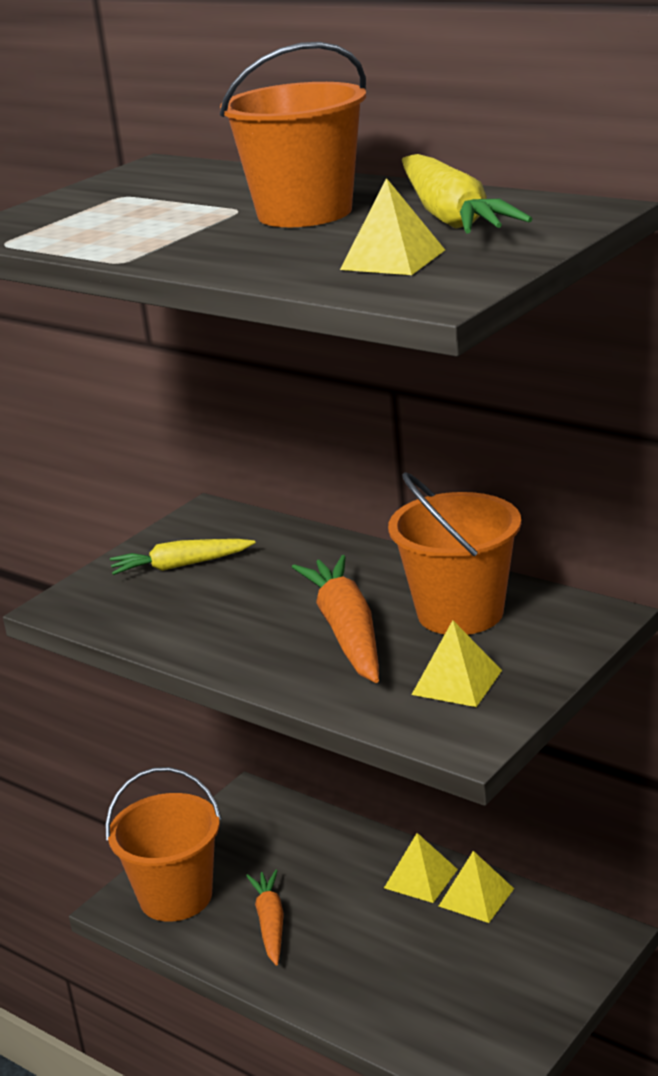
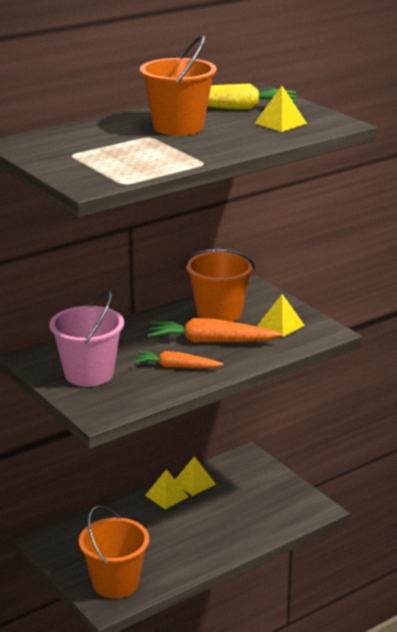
camera: 75 degrees left, 0 degrees up
(180, 565) = (89, 374): yellow carrot -> pink bucket
(270, 923) = (165, 552): orange carrot -> orange carrot (176, 367)

